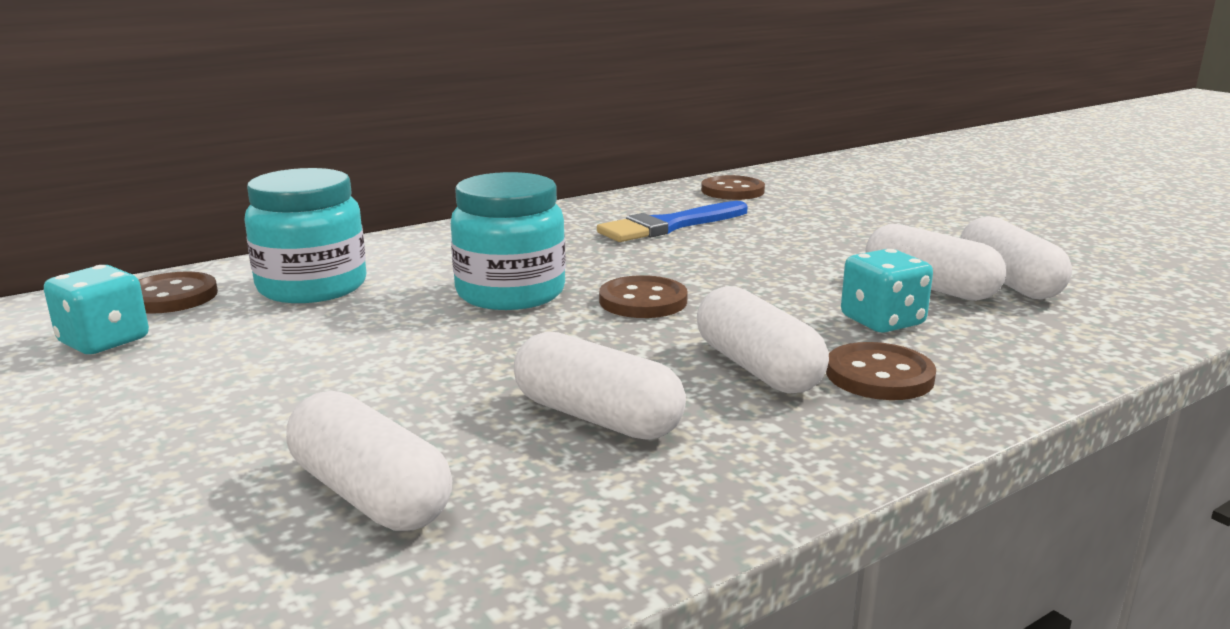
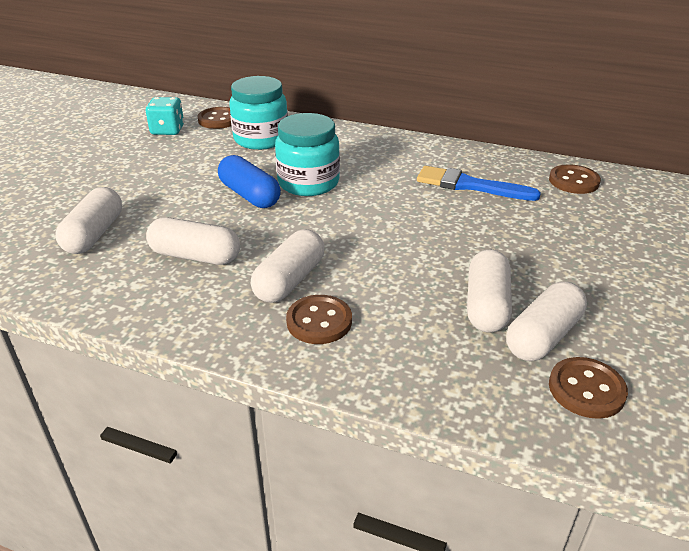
camera: 55 degrees right, 15 degrees up
(475, 335) = (249, 195): none -> blue capsule
(597, 417) = (195, 256): white capsule -> white capsule turned 75 degrees counterclockwise
(643, 301) = (341, 219): brown button -> brown button (586, 389)
(882, 321) = (402, 302): turquoise dice -> none

